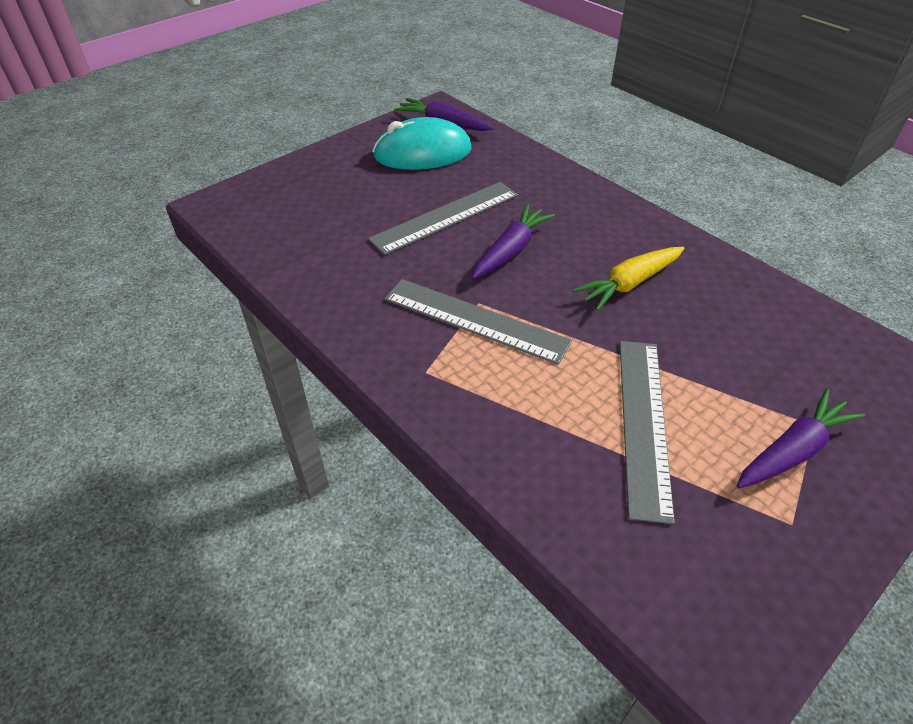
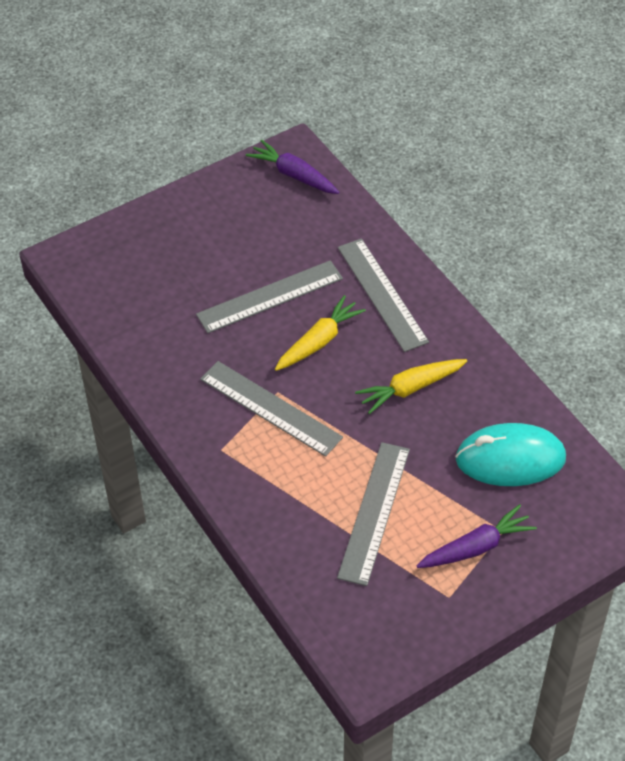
camera: 10 degrees right, 5 degrees up
(422, 153) = (265, 214): turquoise mouse -> turquoise mouse (510, 459)
(511, 250) = (319, 341): purple carrot -> yellow carrot
(563, 204) = (382, 294): none -> grey ruler

